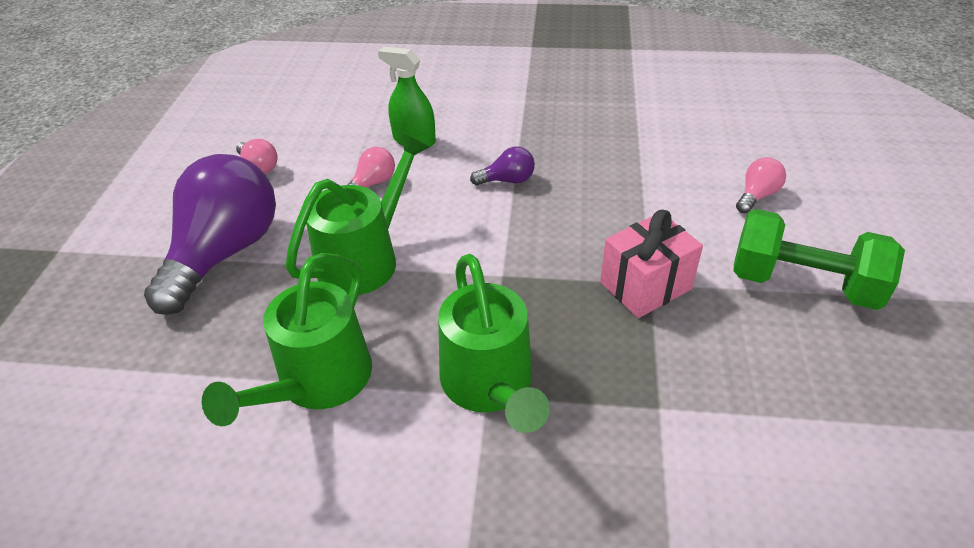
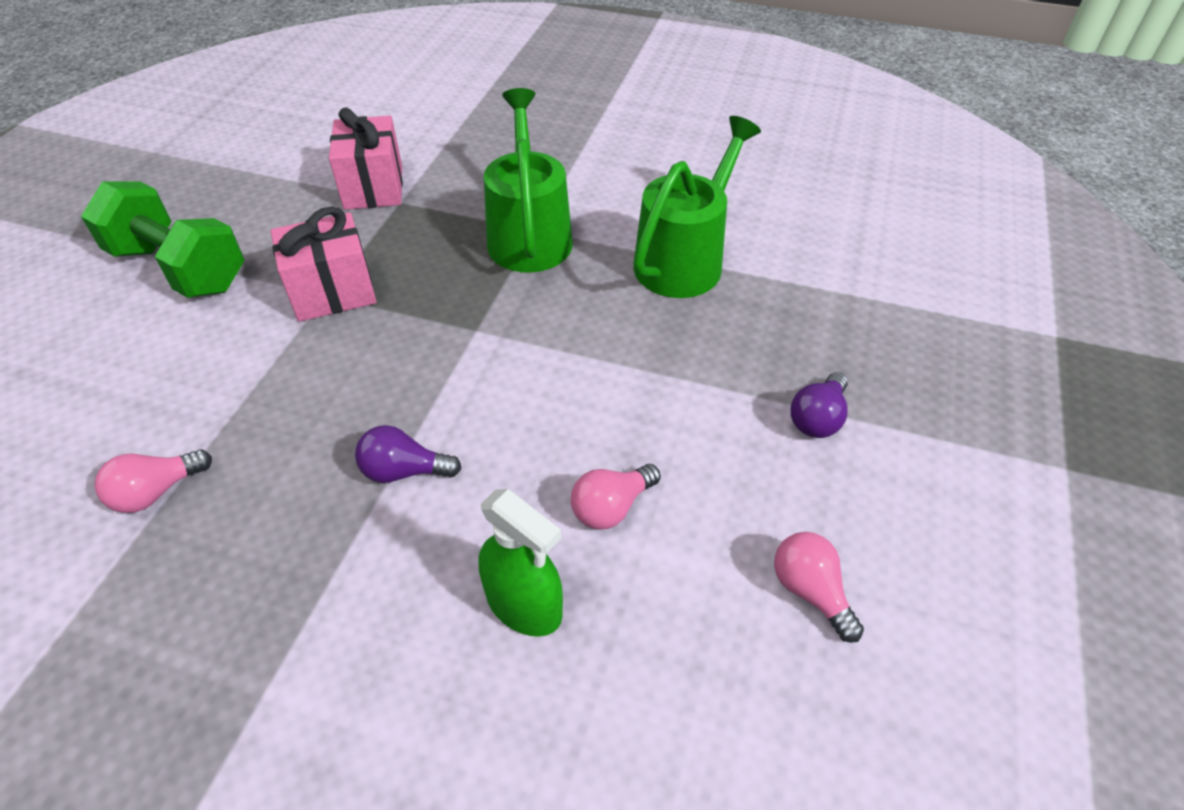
camera: 170 degrees left, 5 degrees up
(225, 253) = (817, 418): purple light bulb -> purple light bulb, size x0.42
(366, 258) = (631, 378): green watering can -> none
(705, 424) = (374, 187): none -> pink gift
(756, 196) = (100, 377): pink light bulb -> pink light bulb (156, 492)

